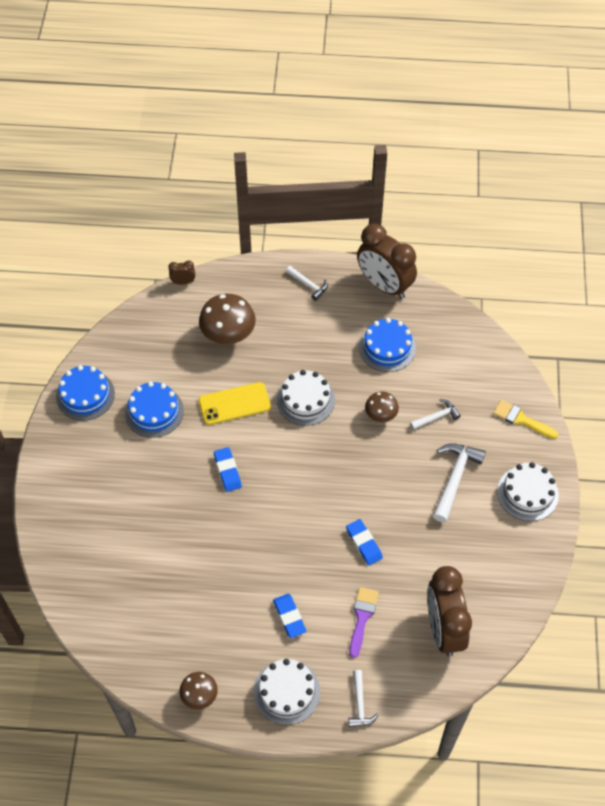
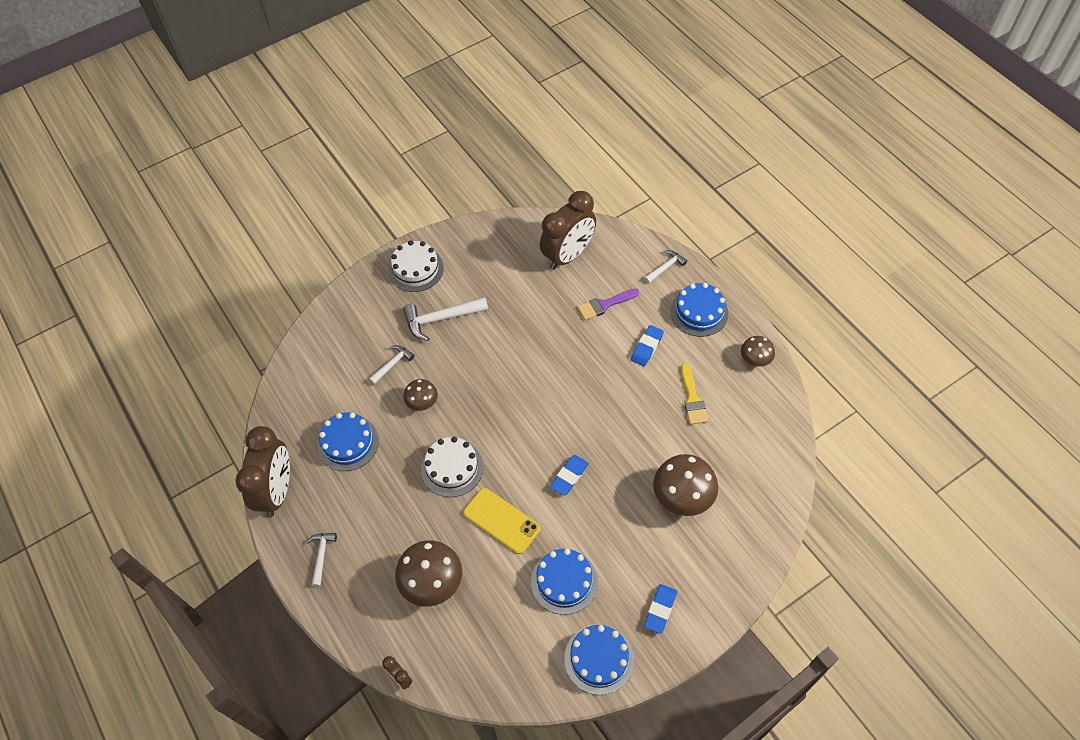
camera: 125 degrees left, 0 degrees up
(139, 535) = (682, 497): none -> brown mushroom
(287, 691) = (699, 312): white cake -> blue cake
(364, 543) = (547, 340): blue eraser -> blue eraser (660, 609)
(436, 417) = (392, 364): white hammer -> white hammer turned 105 degrees clockwise
(521, 419) = (350, 309): yellow brush -> yellow brush (692, 399)

